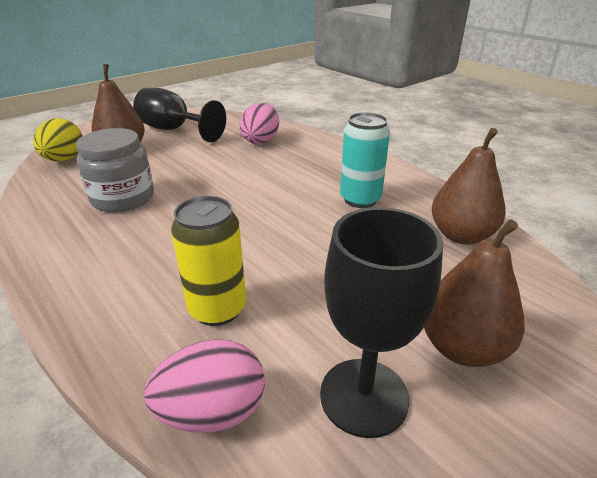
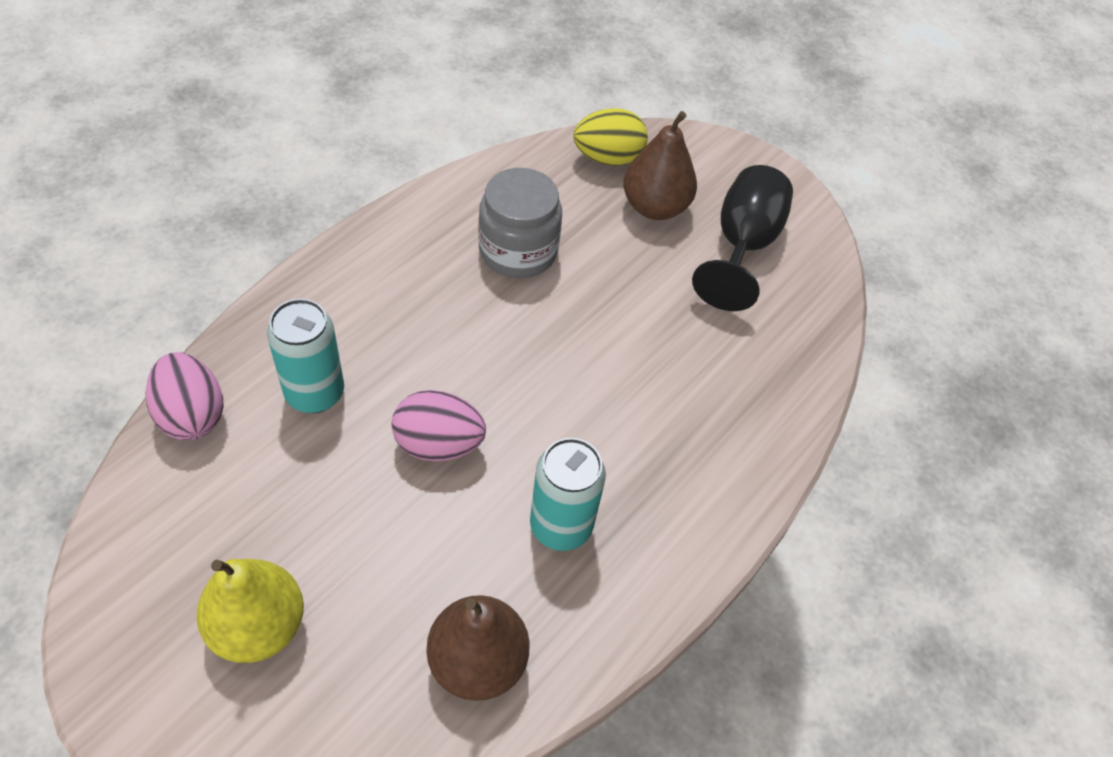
camera: 75 degrees right, 20 degrees up
(217, 309) = (315, 393): yellow can -> turquoise can
(261, 141) = (736, 370): pink egg -> pink egg (438, 444)
(364, 396) = (201, 529): black goblet -> none
(462, 347) = (258, 626): brown pear -> yellow pear

